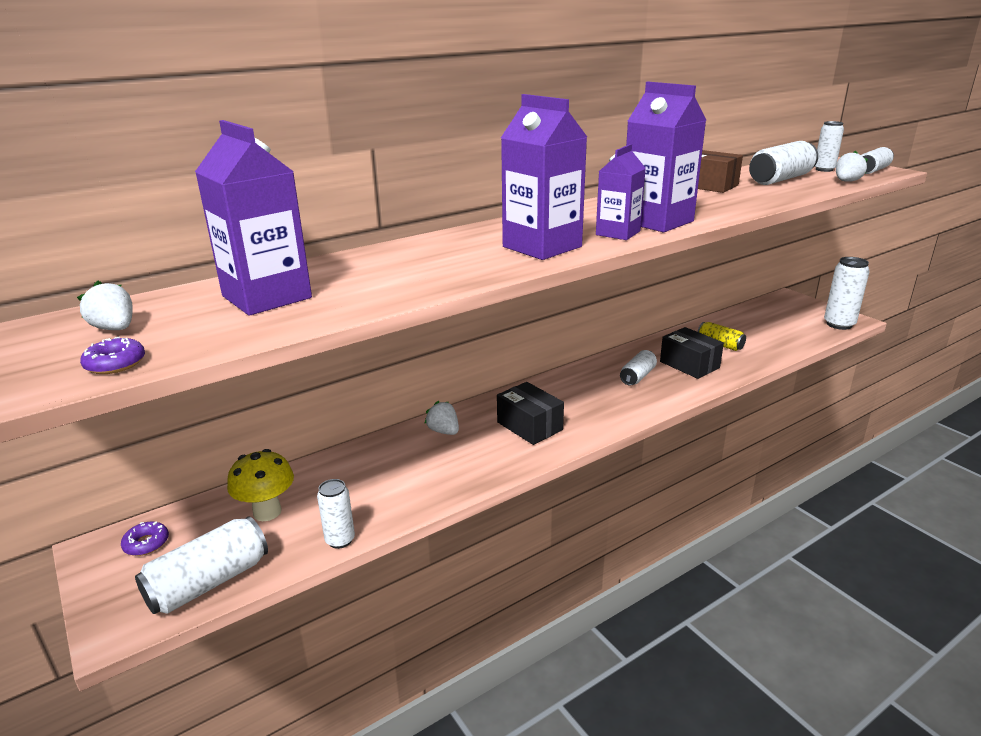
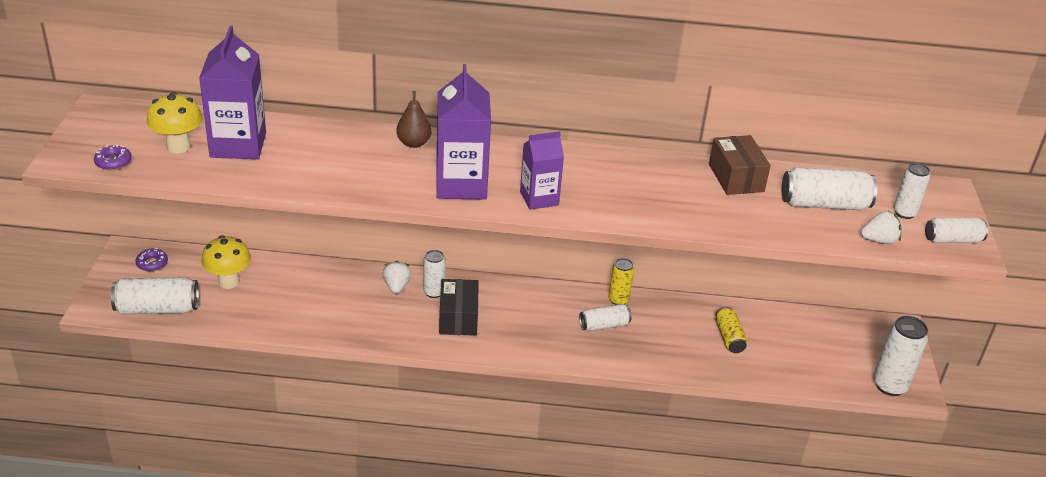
camera: 35 degrees right, 10 degrees up
(115, 329) = (141, 132): white strawberry -> none
(190, 322) = (178, 147): none -> yellow mushroom
(340, 540) = (245, 326): white can -> white can (434, 292)
(447, 241) = (414, 143): none -> brown pear
(620, 358) = (618, 300): none -> yellow can
(657, 221) = (594, 201): purple carton -> none
(689, 365) = (666, 340): black box -> none

